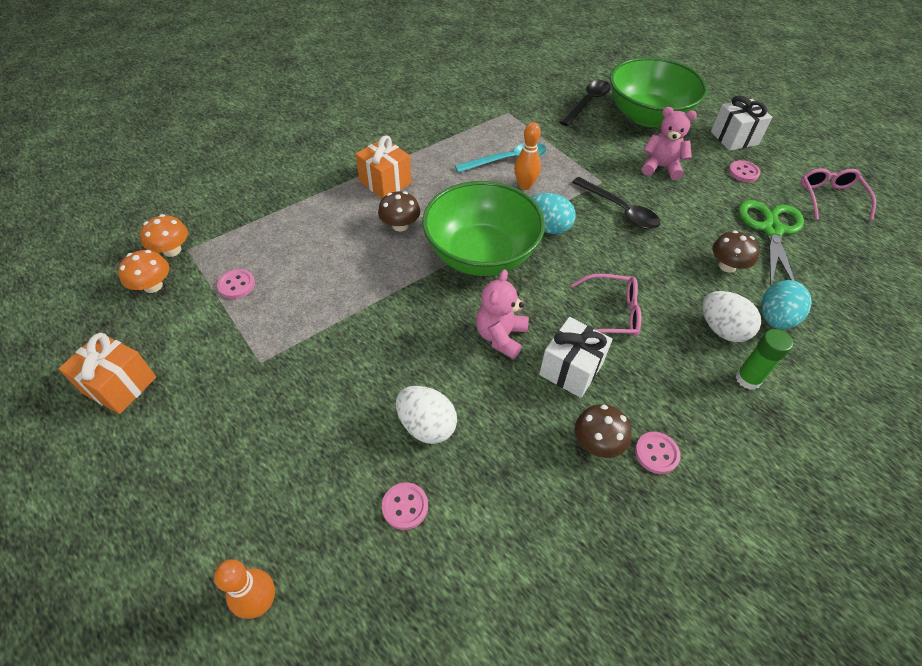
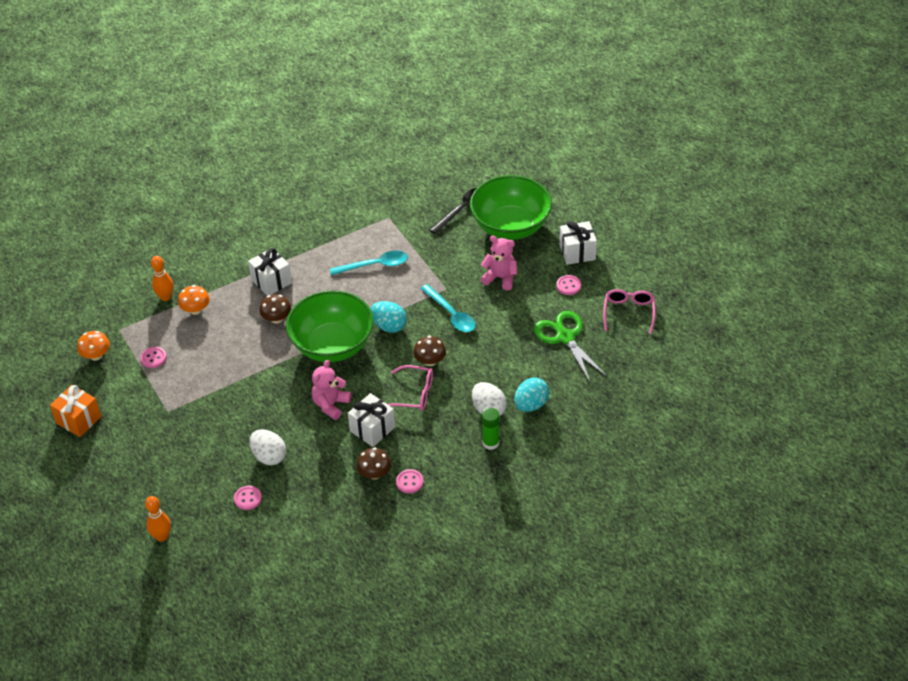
camera: 10 degrees right, 5 degrees down
(172, 250) = (108, 329): orange mushroom -> orange mushroom (195, 310)
(385, 182) = (271, 281): orange gift -> white gift
(525, 185) = (382, 289): orange bowling pin -> orange bowling pin (165, 297)
(620, 210) = (451, 314): black spoon -> turquoise spoon
(727, 266) = (515, 364): brown mushroom -> brown mushroom (430, 361)
(771, 230) = (565, 337): green scissors -> green scissors turned 45 degrees counterclockwise

